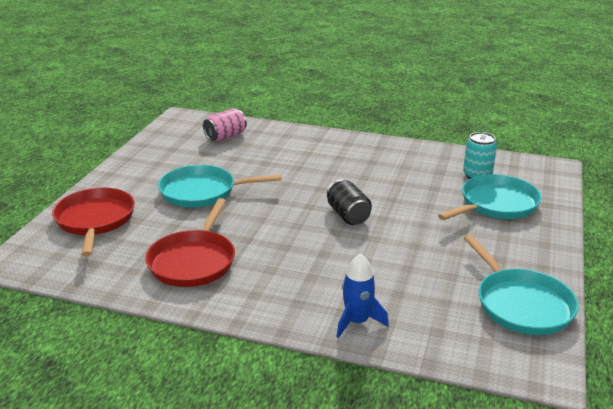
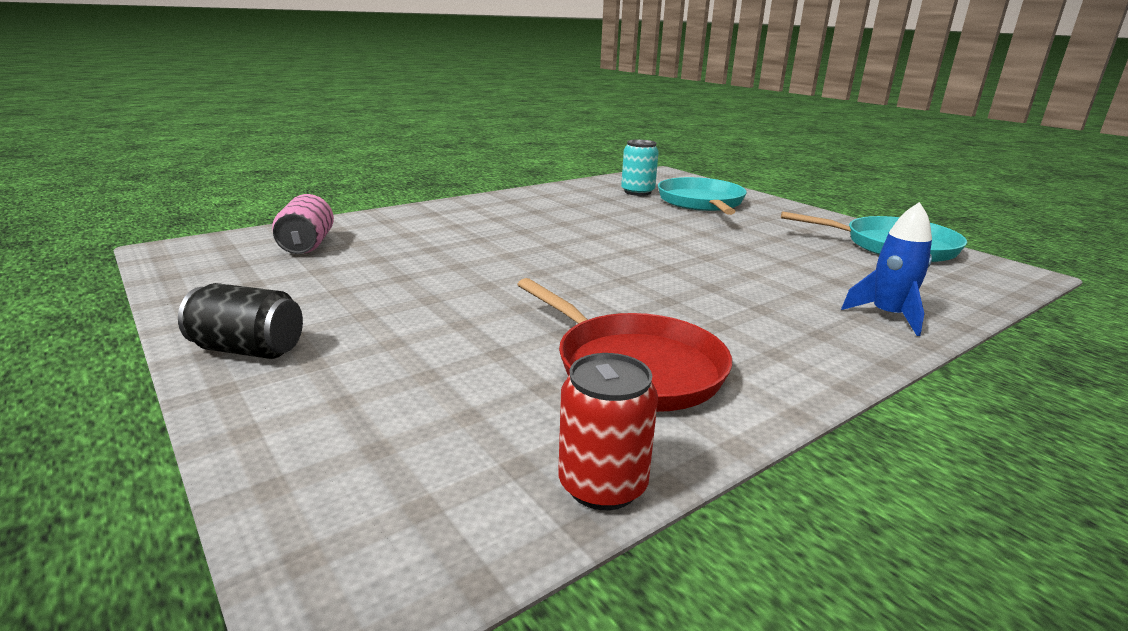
camera: 55 degrees left, 5 degrees down
(95, 220) = (352, 416): red pan -> none
(96, 283) = (602, 485): none -> red can
(202, 192) = (433, 302): turquoise pan -> none
(348, 215) = (638, 252): black can -> black can (248, 349)

